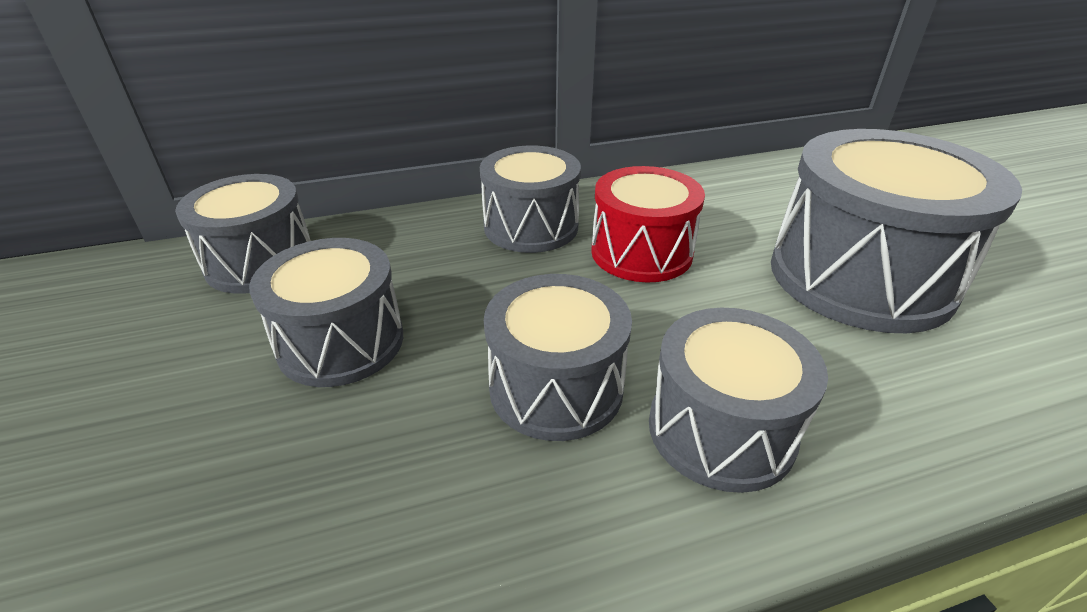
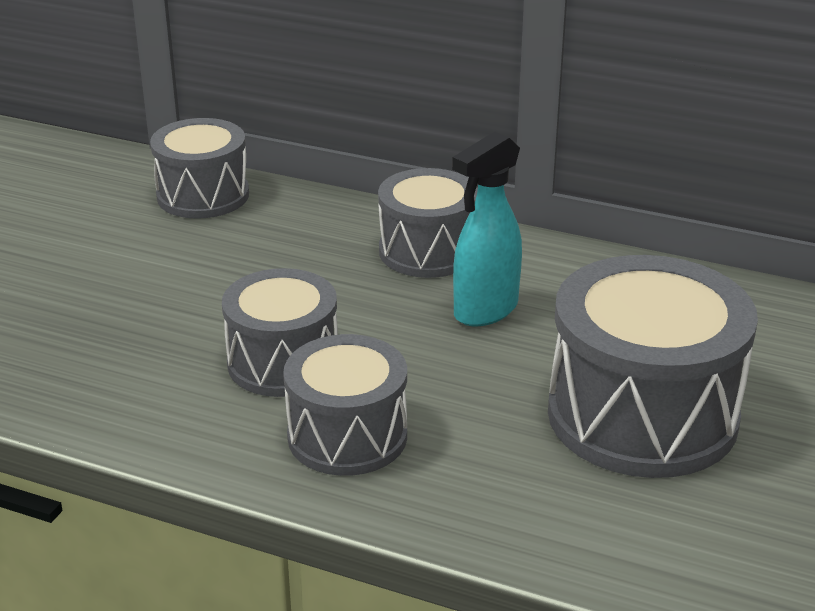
camera: 40 degrees right, 5 degrees down
(341, 342) = (192, 273): grey drum -> none
(641, 252) = (484, 311): red drum -> turquoise spray bottle

